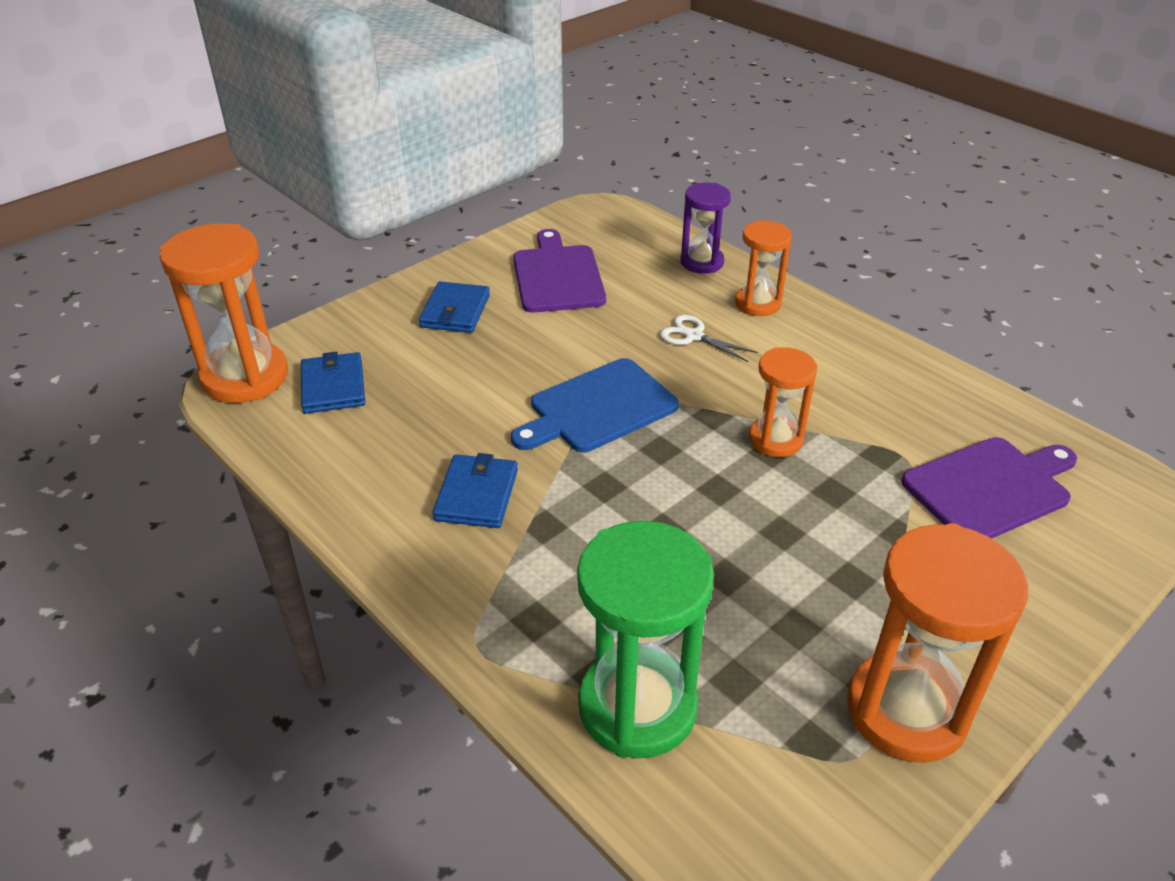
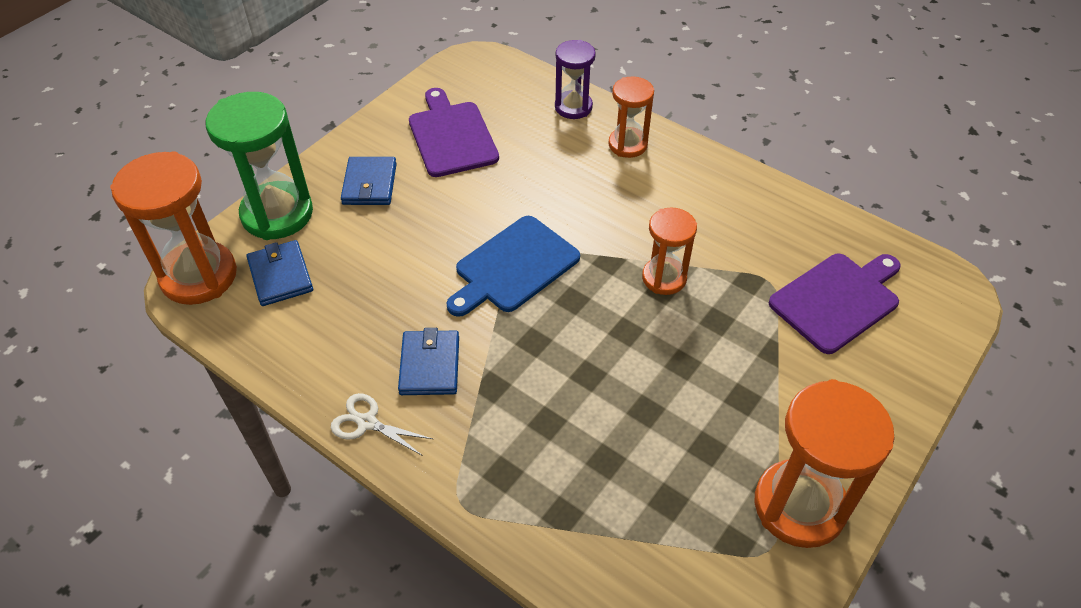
camera: 10 degrees left, 10 degrees up
(637, 707) = (598, 536): green hourglass -> green hourglass (277, 214)
(693, 336) = (580, 184): white scissors -> white scissors (367, 422)

